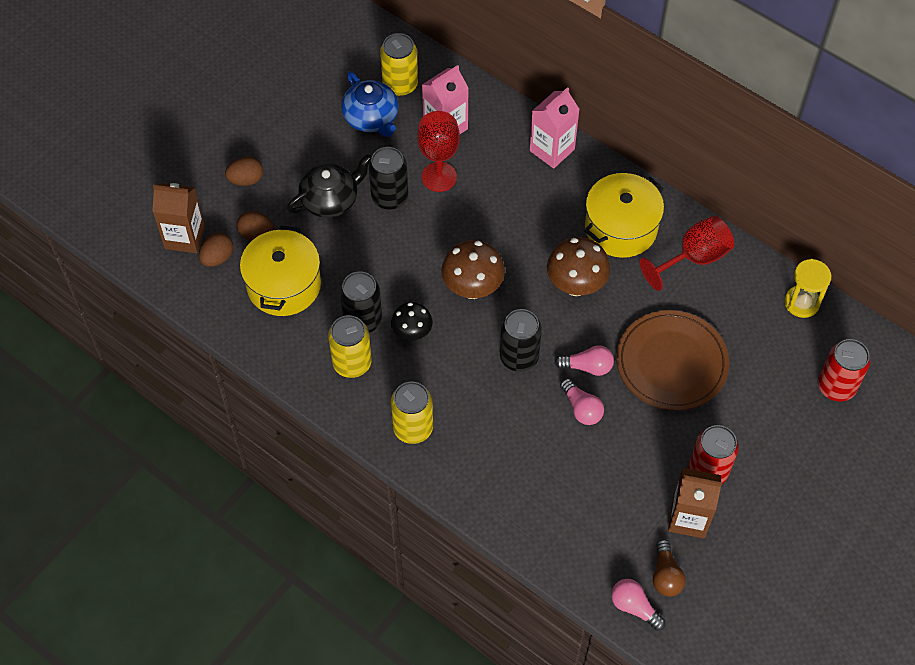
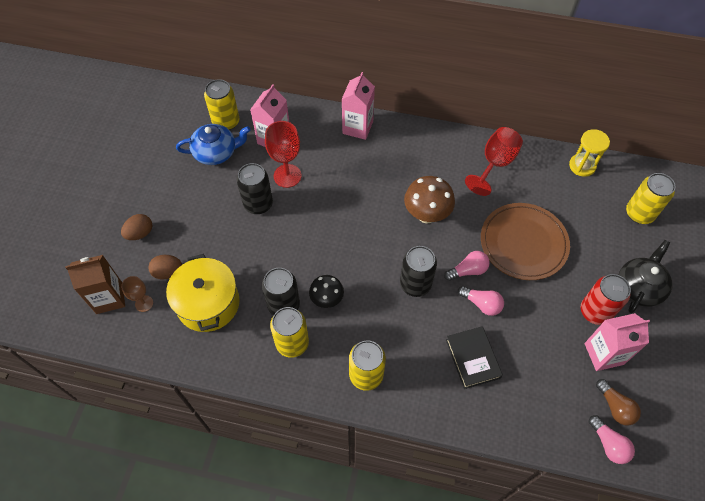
camera: 25 degrees left, 0 degrees up
(217, 258) = (144, 303): brown egg -> brown goblet
(331, 199) = (214, 223): black teapot -> black teapot (639, 287)
(371, 118) = (216, 152): blue teapot -> blue teapot turned 45 degrees counterclockwise
(472, 288) = (354, 247): brown mushroom -> none
(537, 460) = (472, 359): none -> black book
(621, 228) = (434, 162): yellow pot -> none
(634, 607) = (608, 444): pink light bulb -> pink light bulb turned 135 degrees counterclockwise
(688, 518) = (603, 354): brown carton -> pink carton
(836, 386) = (639, 213): red can -> yellow can

